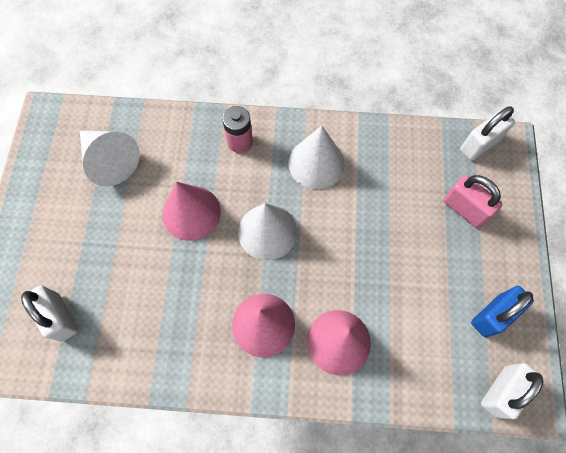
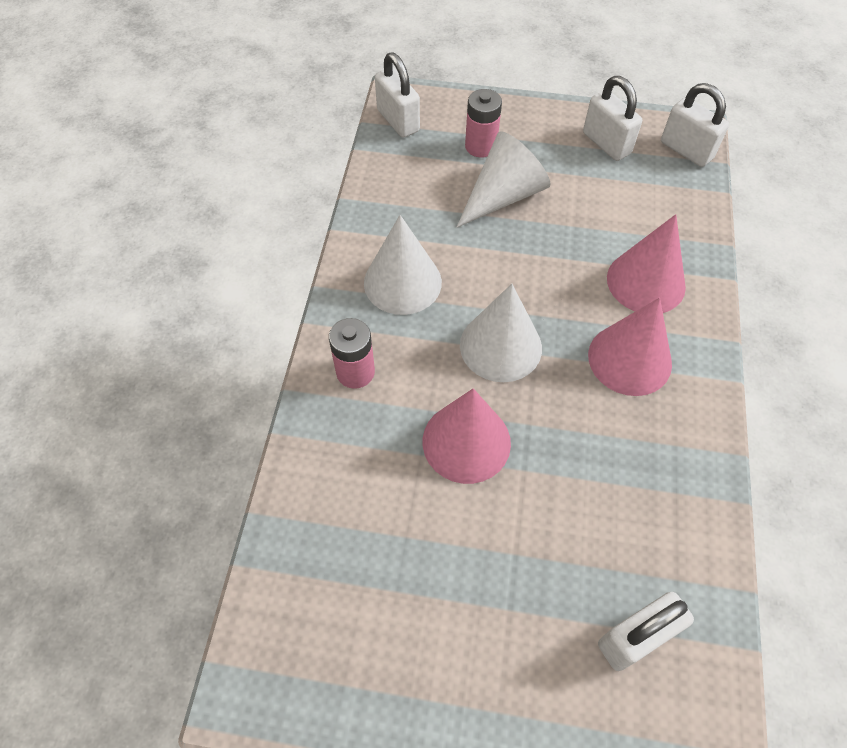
camera: 85 degrees left, 10 degrees down
(110, 160) = (361, 567): white cone -> white cone (503, 195)
(464, 209) = (480, 146): pink padlock -> pink battery
(492, 315) = (606, 143): blue padlock -> white padlock

